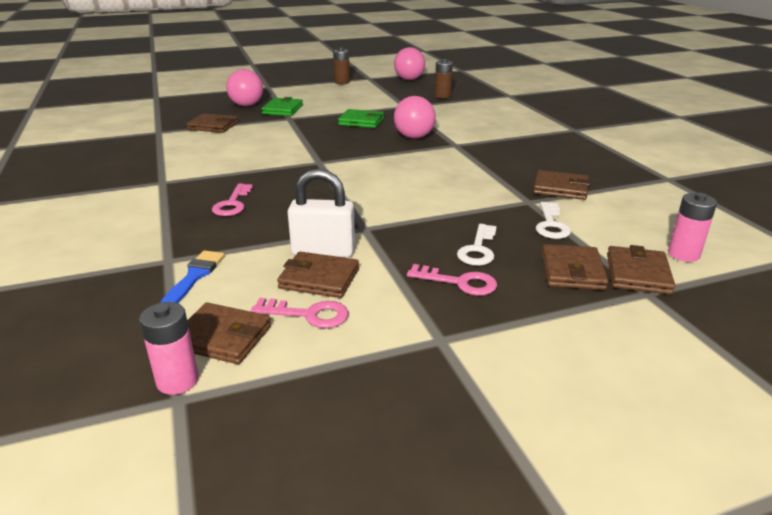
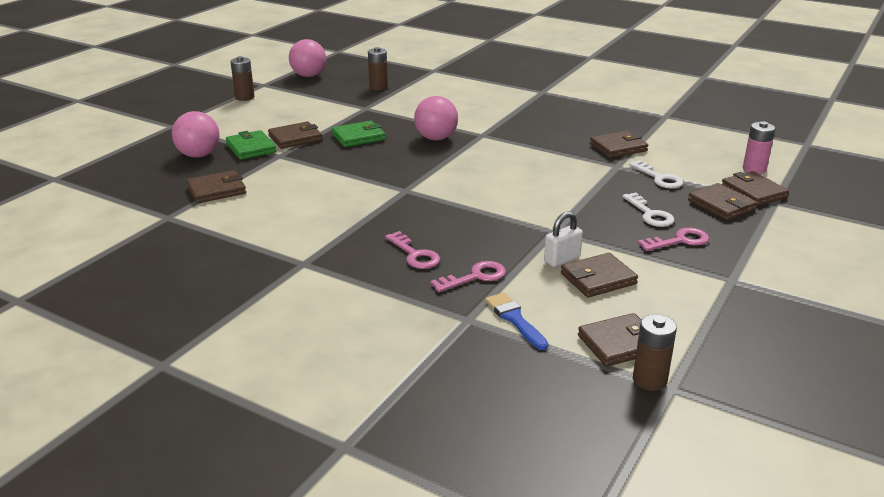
camera: 40 degrees left, 0 degrees up
(177, 381) = (649, 380): pink battery -> brown battery
(308, 314) = (639, 303): pink key -> pink key (475, 277)
(320, 111) = (295, 138): none -> brown wallet
(323, 251) = (562, 259): white padlock -> white padlock, size x0.66

